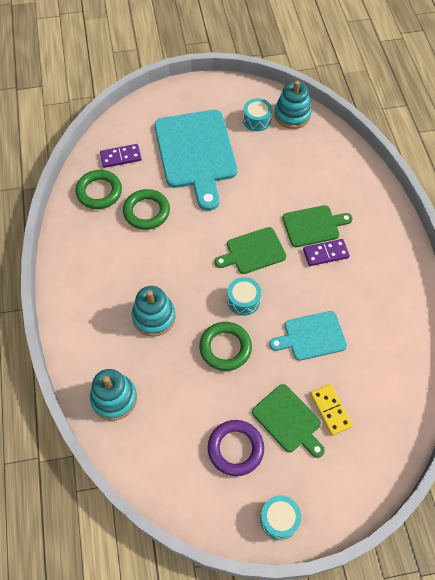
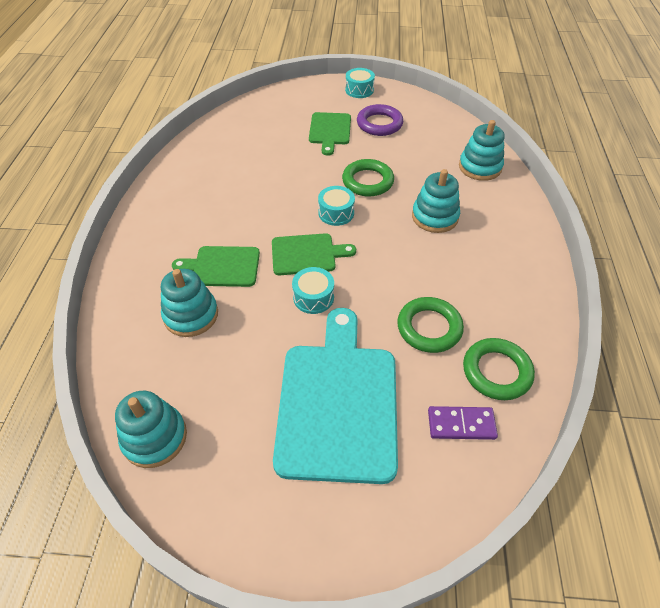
camera: 165 degrees left, 10 degrees down
(257, 120) = (217, 442): turquoise drum -> turquoise drum (313, 297)
(288, 420) = (330, 131): green cutting board -> green cutting board turned 150 degrees counterclockwise
(311, 336) = (281, 175): turquoise cutting board -> none
(314, 184) = (191, 315): none -> turquoise stacking toy
(325, 254) = (226, 236): purple domino -> none
(330, 410) = (292, 130): yellow domino -> none

